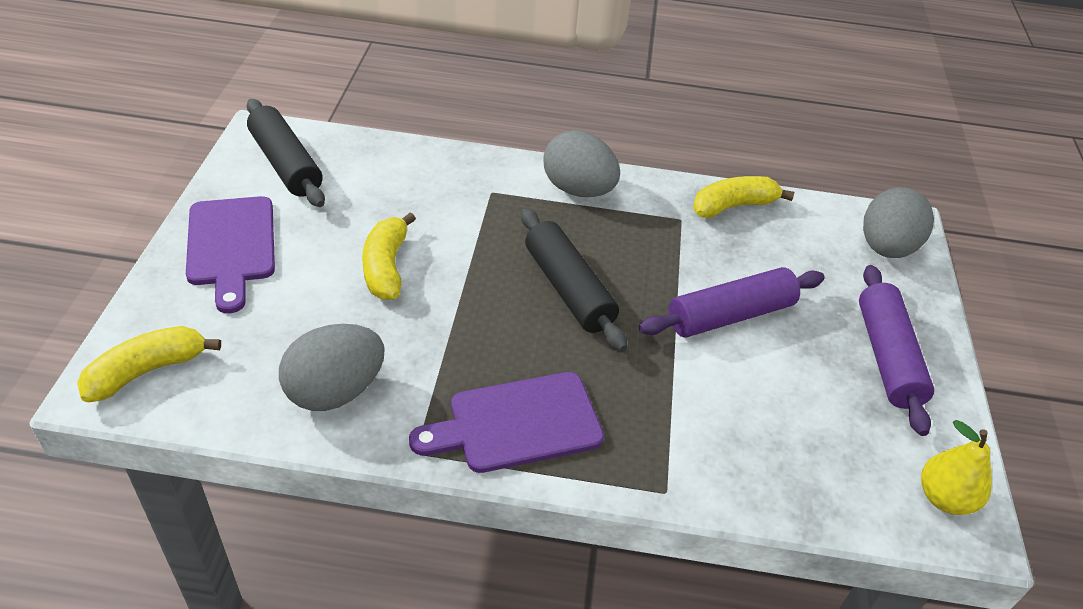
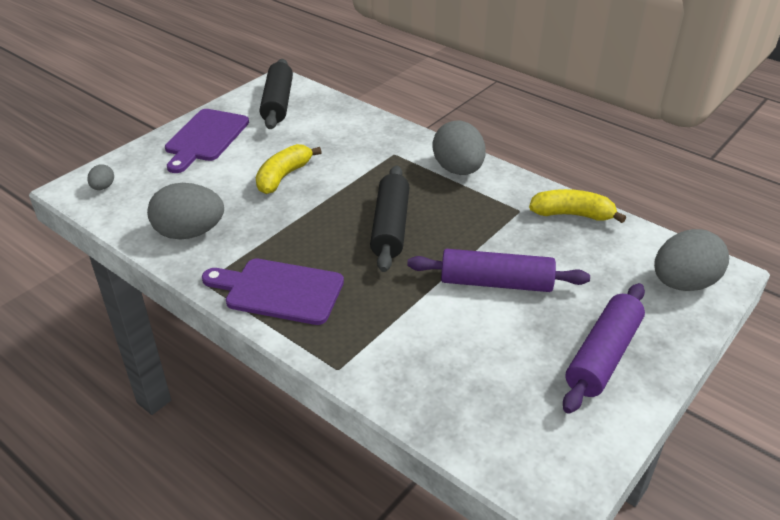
camera: 35 degrees right, 5 degrees down
(147, 371) = (103, 187): yellow banana -> grey egg
(944, 498) = (552, 466): yellow pear -> none

